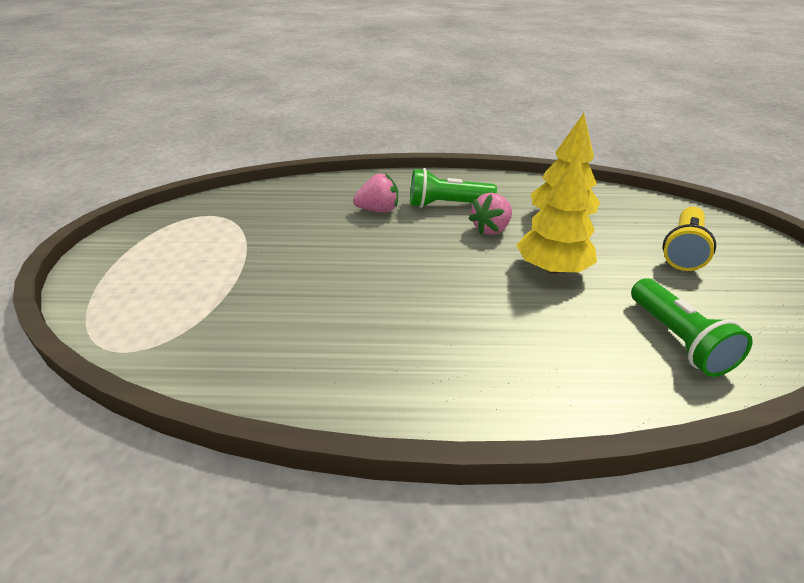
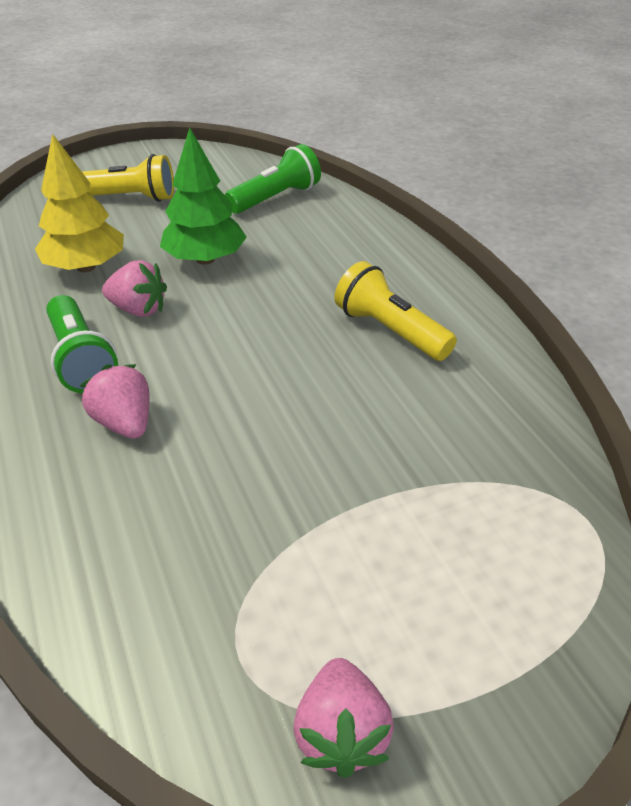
camera: 115 degrees left, 5 degrees up
(151, 228) = (341, 733): none -> pink strawberry
(385, 337) = (390, 331): none -> yellow flashlight
(552, 268) = (205, 259): yellow tree -> green tree

